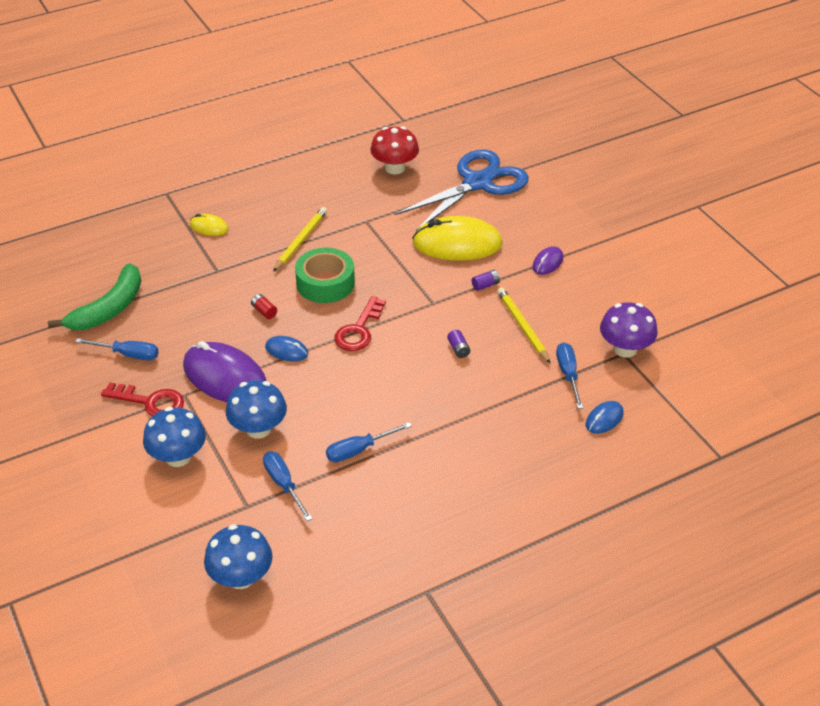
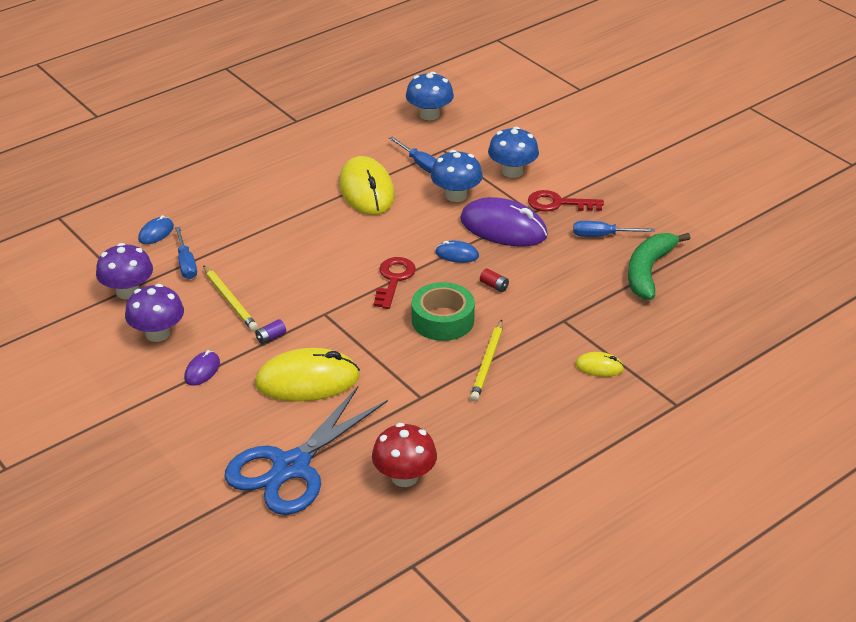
camera: 170 degrees right, 5 degrees down
(359, 450) = (366, 190): blue screwdriver -> yellow mouse
(458, 349) = (292, 273): purple battery -> none
(590, 301) = (157, 333): none -> purple mushroom

